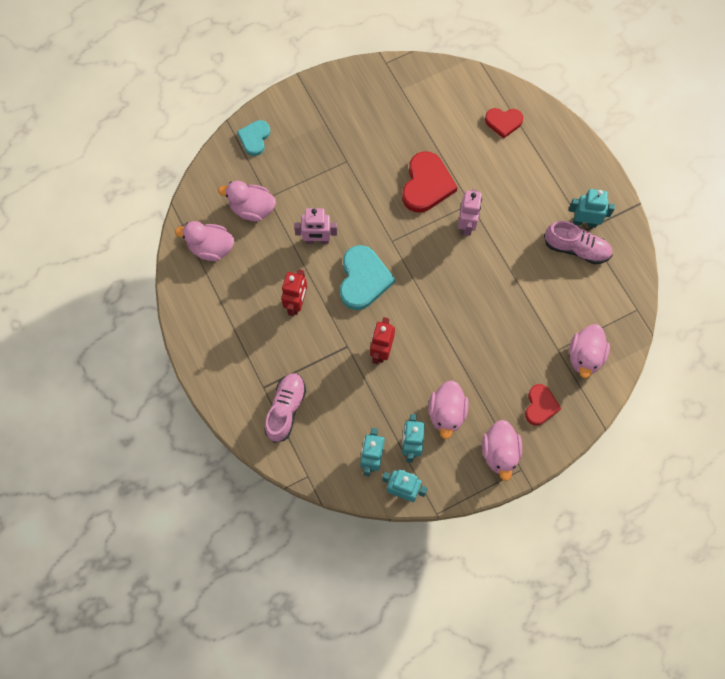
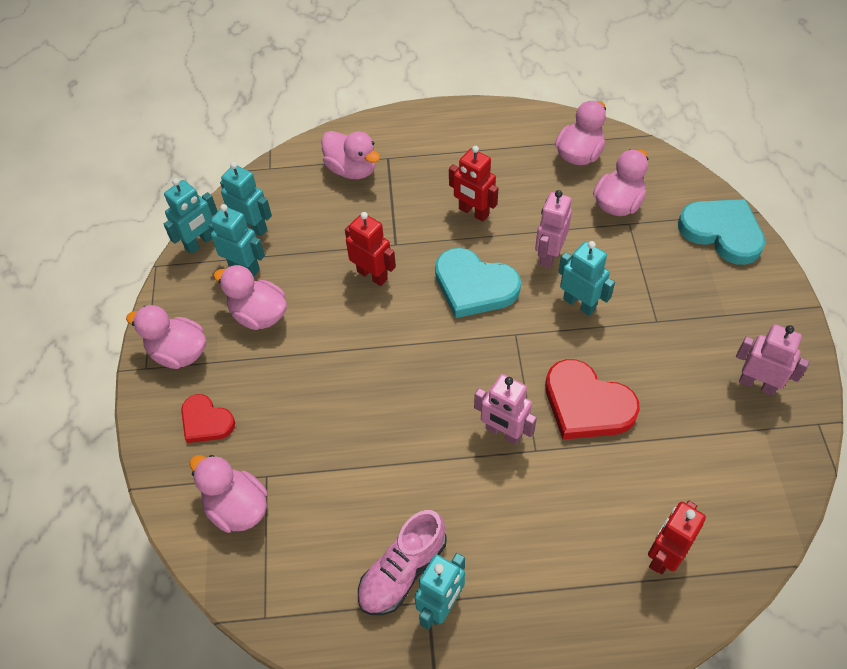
camera: 115 degrees right, 15 degrees down
(254, 138) = (722, 232): turquoise heart -> turquoise heart, size x1.65
(286, 409) = (352, 169): pink shoe -> pink duck
(351, 209) = (579, 303): none -> turquoise robot
(371, 97) = (757, 384): none -> pink robot
(503, 122) = (664, 555): red heart -> red robot

